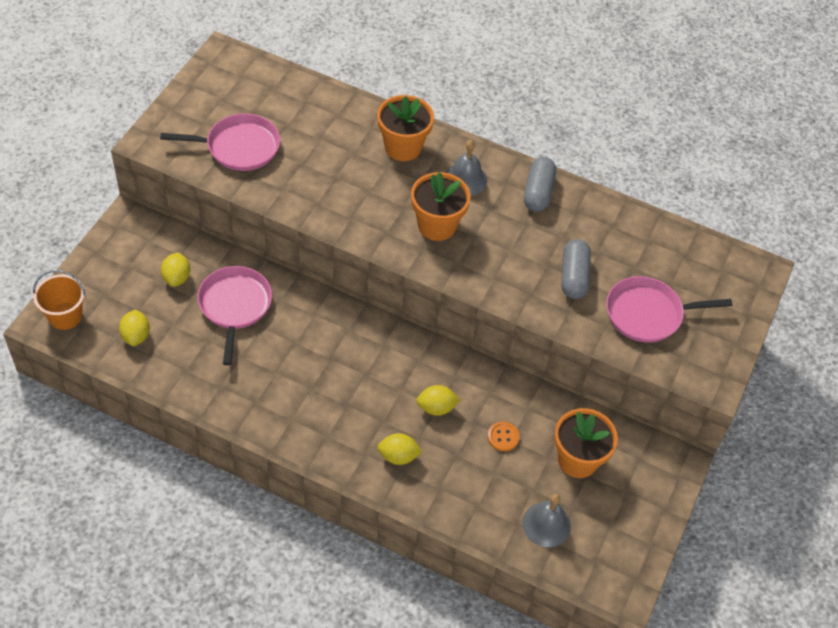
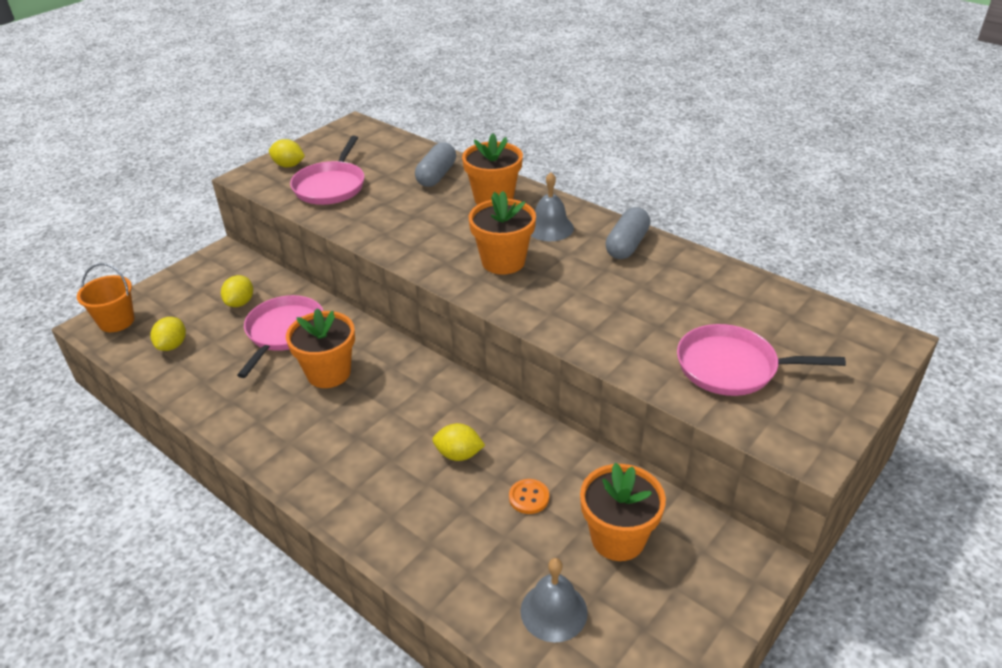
camera: 20 degrees right, 15 degrees down
(239, 147) = (330, 186): pink pan -> pink pan turned 90 degrees clockwise
(296, 345) = (328, 373): none -> orange flower pot
(398, 456) = (393, 499): yellow lemon -> yellow lemon (289, 165)
(573, 277) = (646, 321): grey capsule -> grey capsule (436, 176)

